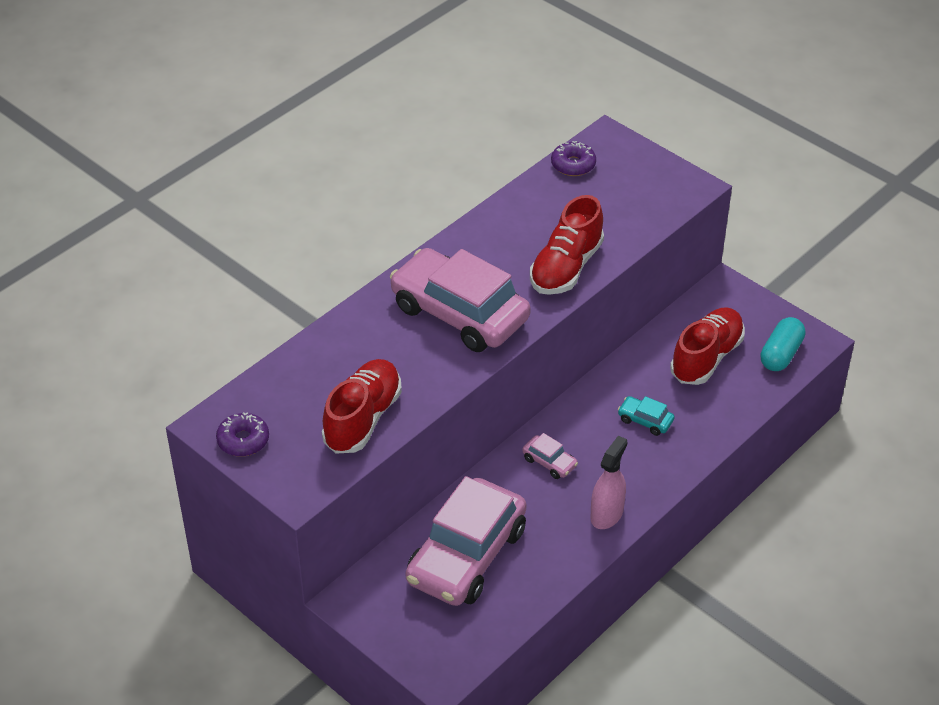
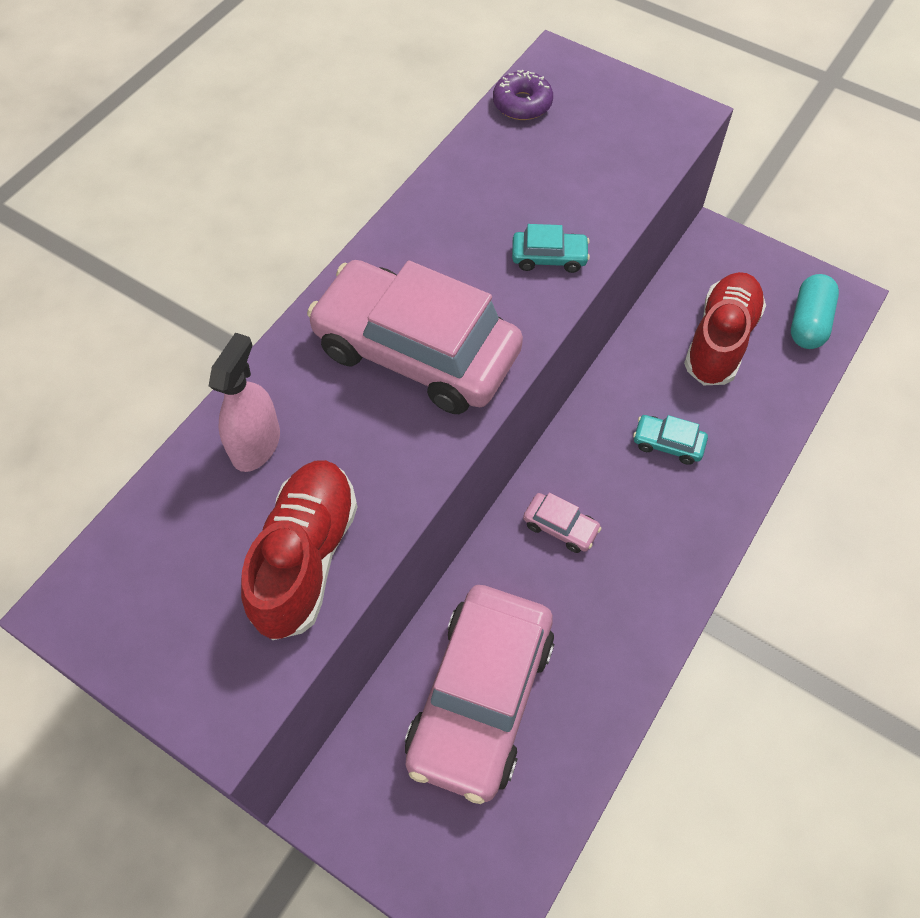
camera: 10 degrees left, 15 degrees up
(243, 440) = (124, 629): purple donut -> none
(566, 267) = (549, 257): red shoe -> turquoise car
(606, 514) = (653, 597): pink spray bottle -> pink spray bottle (256, 445)

